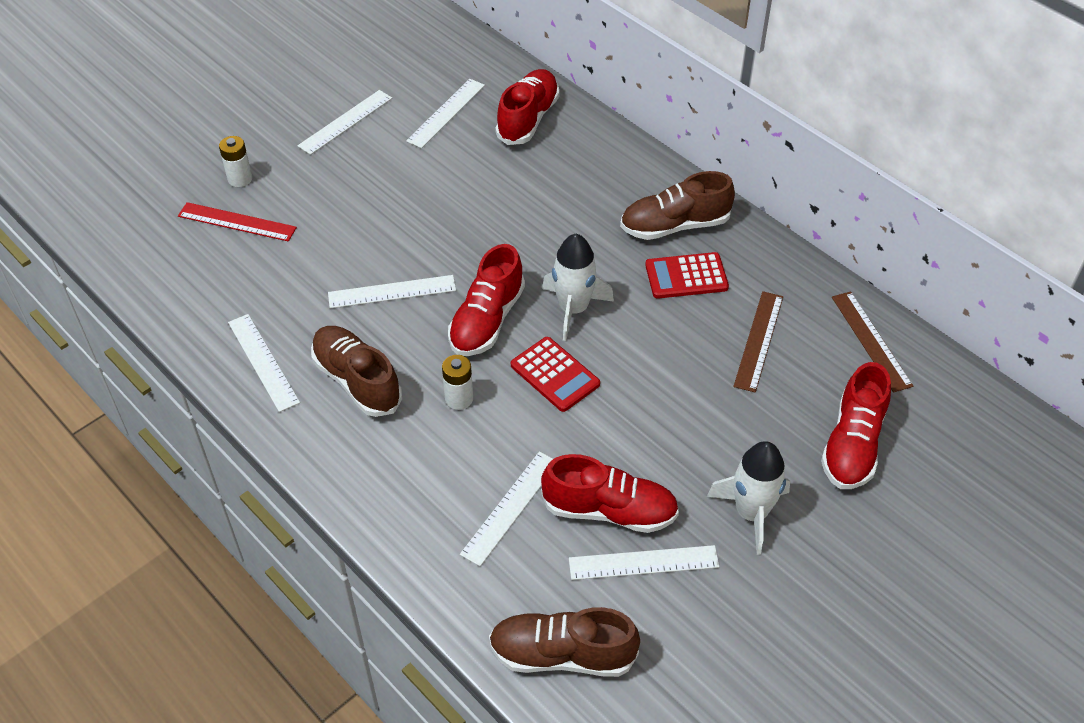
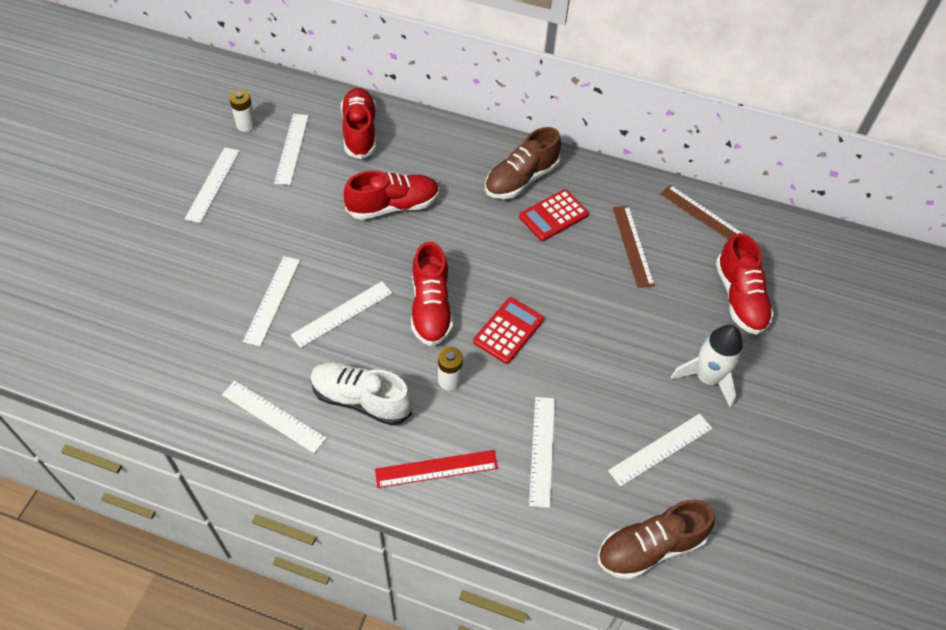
camera: 30 degrees left, 5 degrees up
(237, 222) = (173, 304): red ruler -> red ruler (436, 468)
(240, 179) = (152, 265): white battery -> white battery (246, 125)
(332, 253) = (272, 300): none -> white ruler
(357, 381) = (361, 399): brown shoe -> white shoe
(555, 375) = (508, 331): red calculator -> red calculator turned 75 degrees counterclockwise
(573, 309) = (489, 273): white rocket -> none
(609, 511) = (613, 420): red shoe -> red shoe (393, 206)

